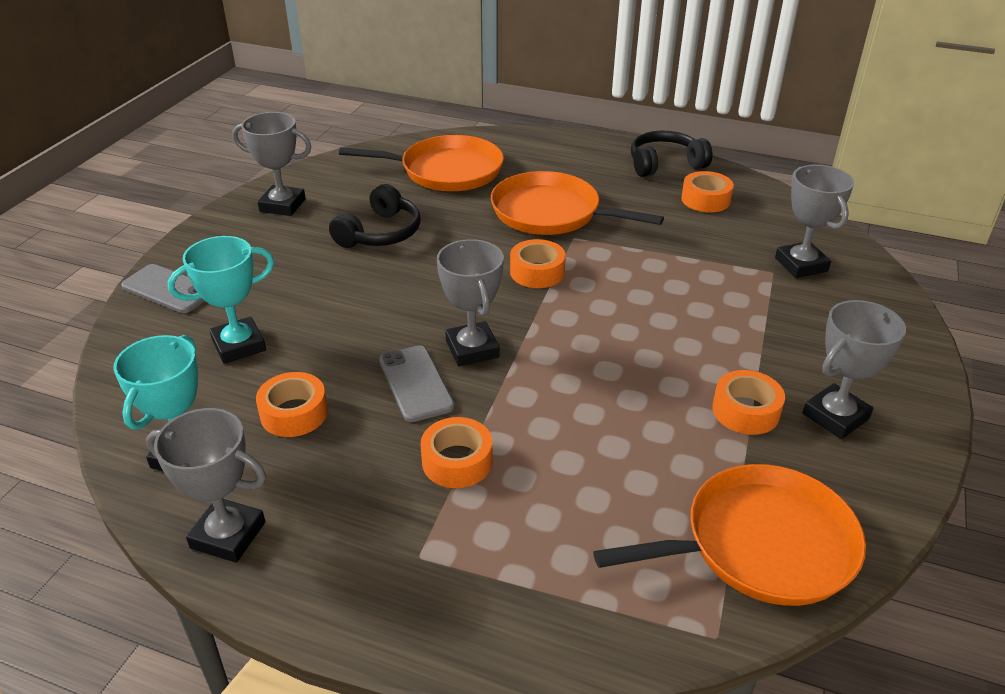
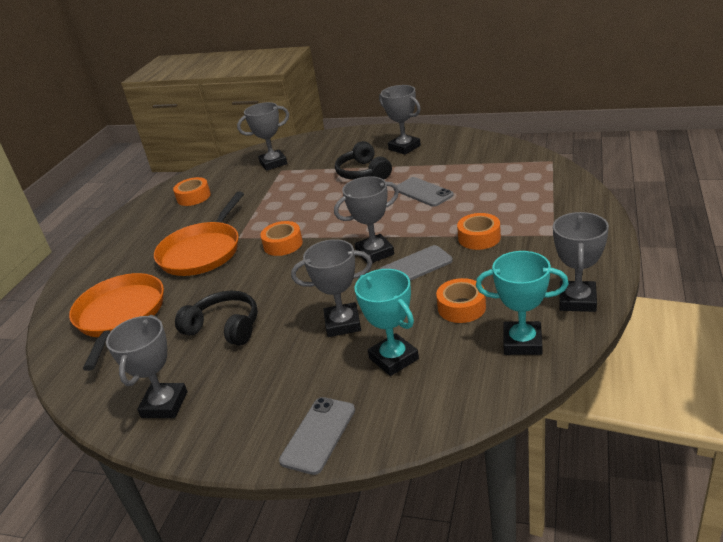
camera: 90 degrees left, 5 degrees down
(329, 312) = (343, 324): none -> grey trophy
(638, 418) = (423, 192): none -> grey phone
(665, 164) = (138, 216): black headphones -> black headphones (363, 173)
(745, 411) = (407, 167): orange tape -> none
(760, 545) = (496, 157): orange pan -> none

